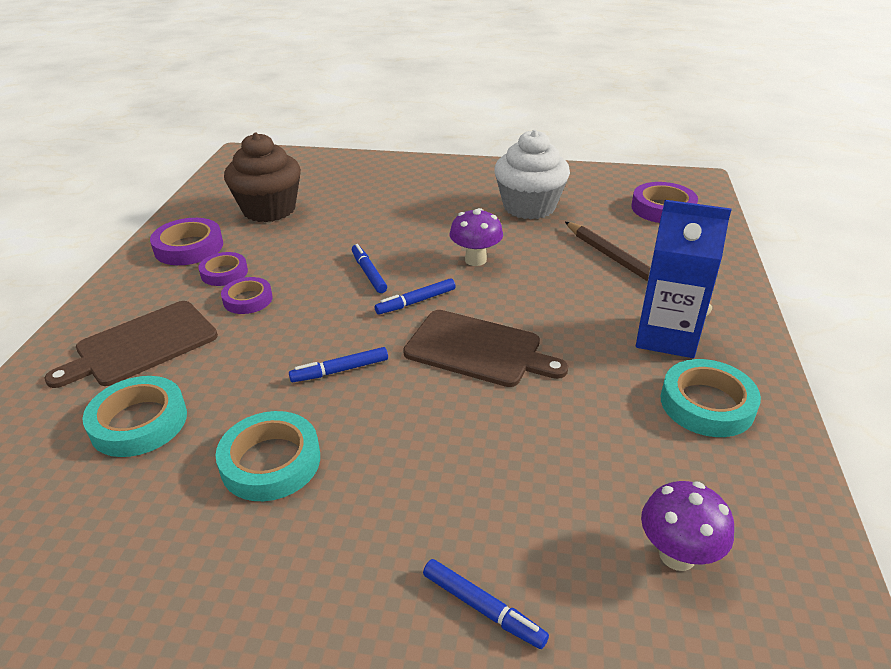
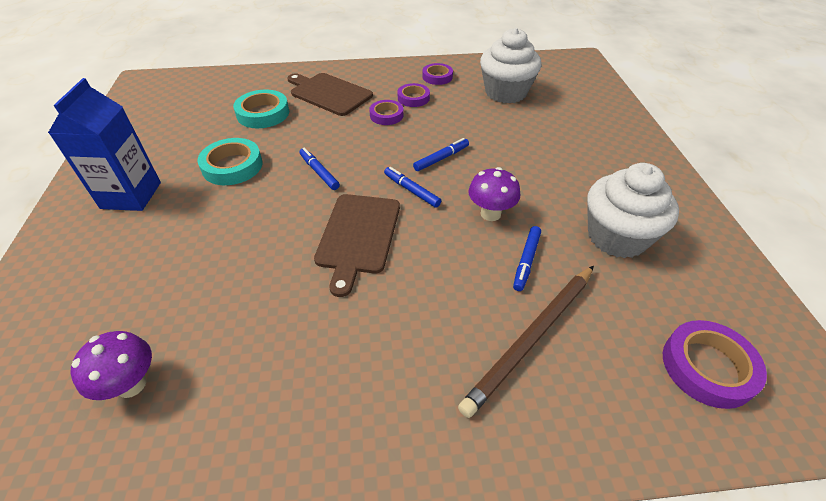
camera: 75 degrees right, 10 degrees up
(189, 247) = (437, 77): purple tape -> purple tape, size x0.65
(269, 209) = (505, 92): brown cupcake -> white cupcake
(483, 608) = (109, 277): blue marker -> blue marker (526, 261)
(666, 336) = (413, 374): blue carton -> blue carton (131, 195)
(707, 404) = (309, 412): turquoise tape -> none

